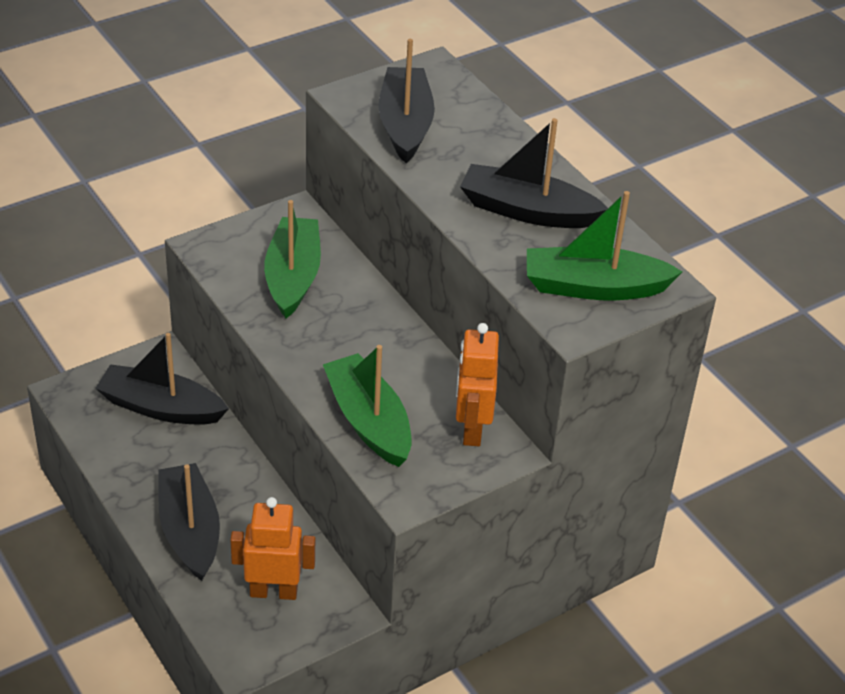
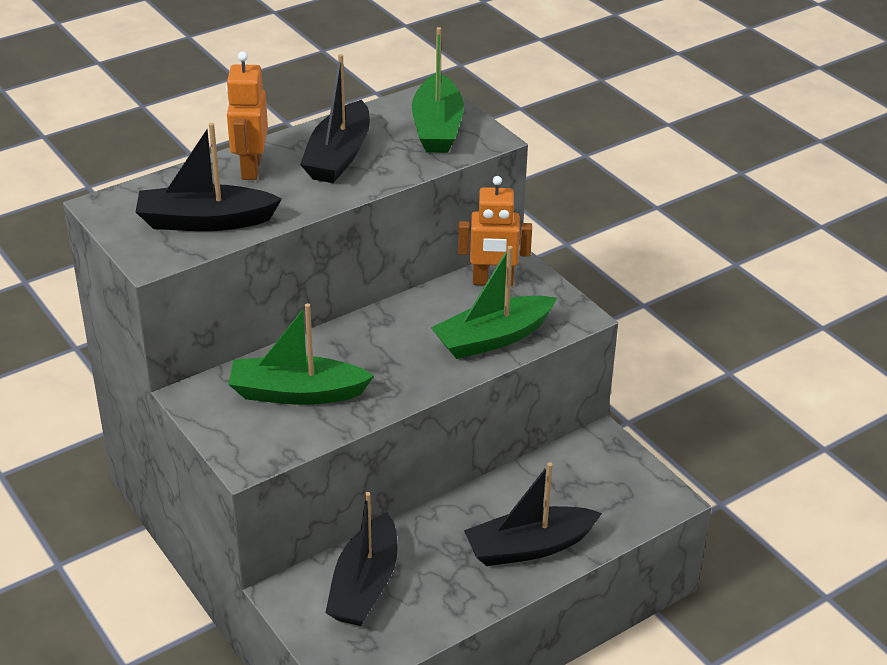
camera: 90 degrees left, 5 degrees down
(273, 591) = (590, 485): orange robot -> orange robot (250, 168)

